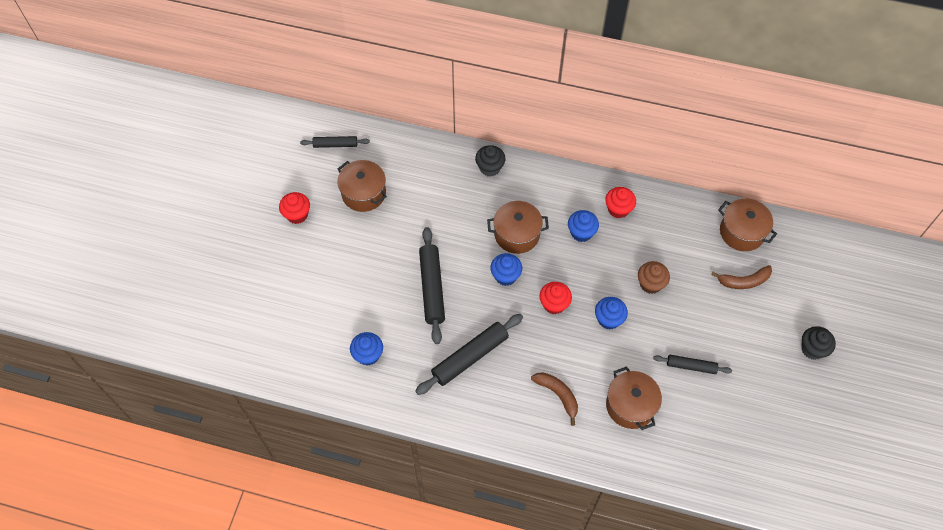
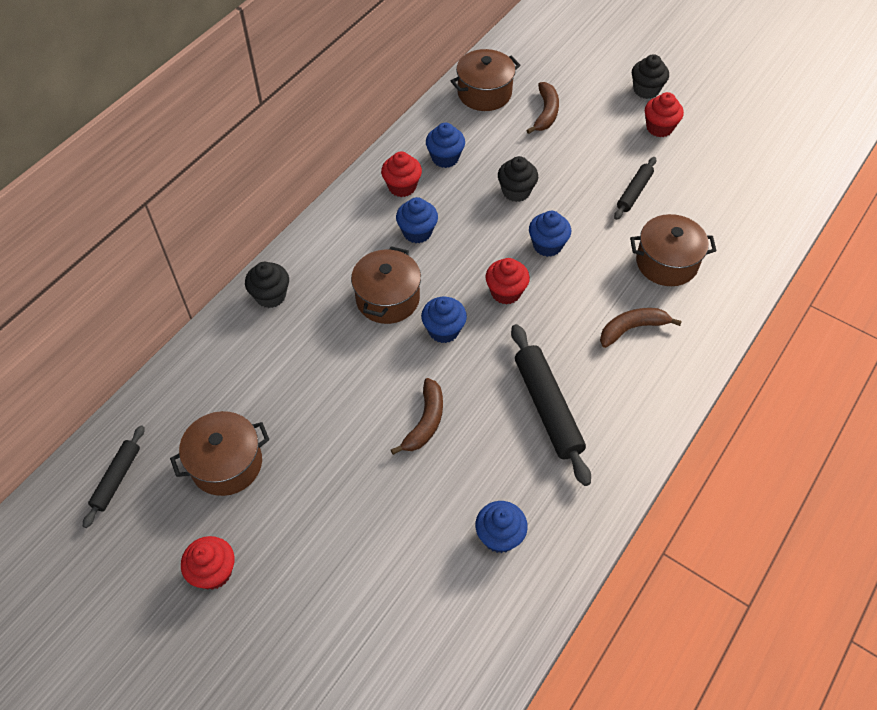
camera: 70 degrees left, 5 degrees down
(432, 288) = (425, 422): black rolling pin -> brown banana
(650, 284) = (516, 191): brown cupcake -> black cupcake
(660, 227) = (445, 158): none -> blue cupcake
(772, 369) = (659, 128): none -> red cupcake

